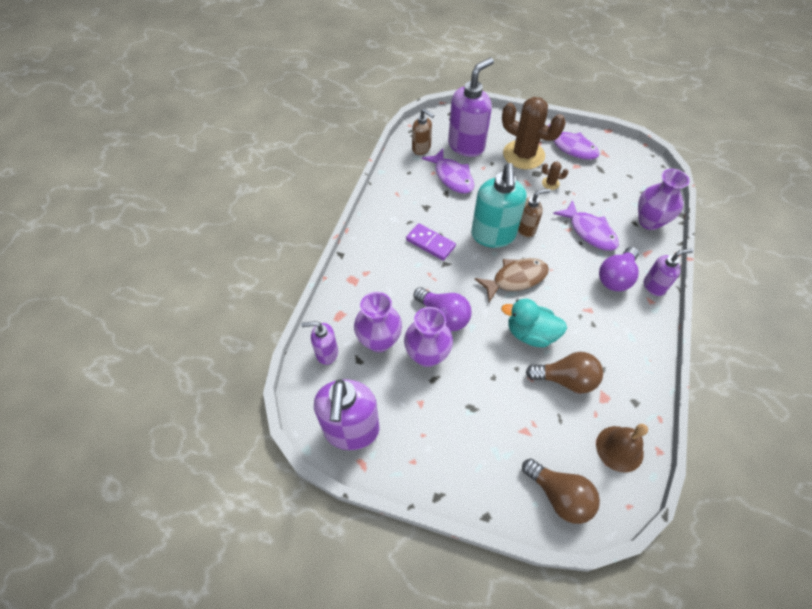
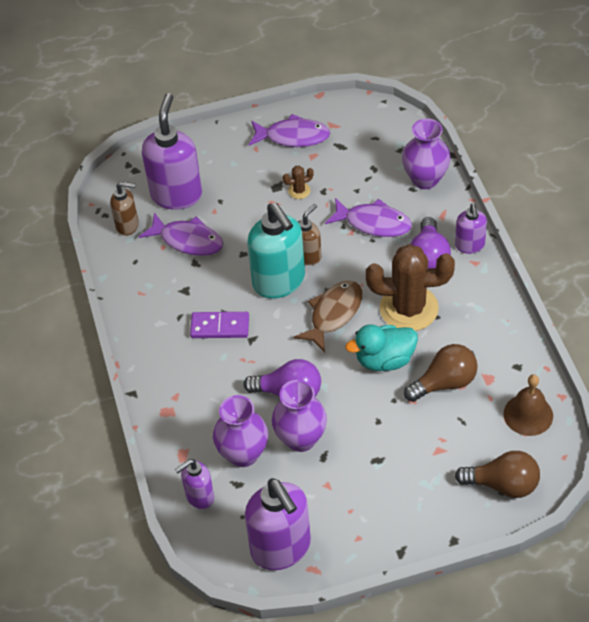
camera: 30 degrees left, 5 degrees down
(523, 155) = (248, 172): brown cactus -> brown cactus (409, 308)
(654, 286) = (469, 246): purple soap dispenser -> purple soap dispenser turned 135 degrees clockwise

